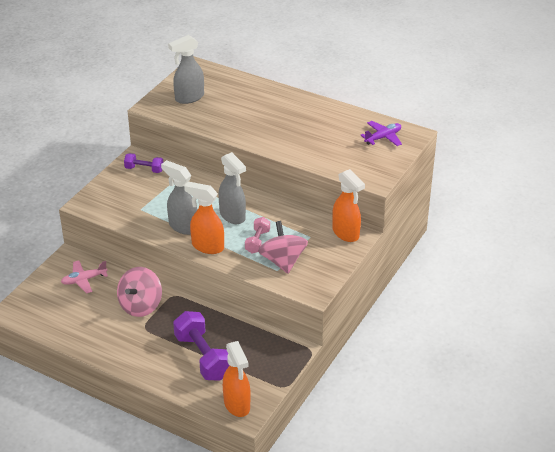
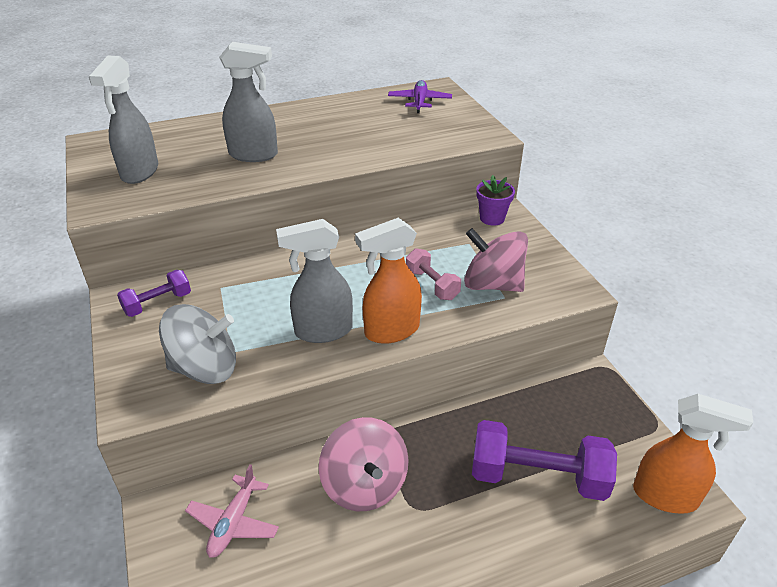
camera: 50 degrees left, 0 degrees up
(123, 208) = (205, 368): none -> grey spinning top
(232, 216) = (358, 279): grey spray bottle -> grey spray bottle (254, 155)
(346, 233) = (492, 218): orange spray bottle -> purple flower pot

